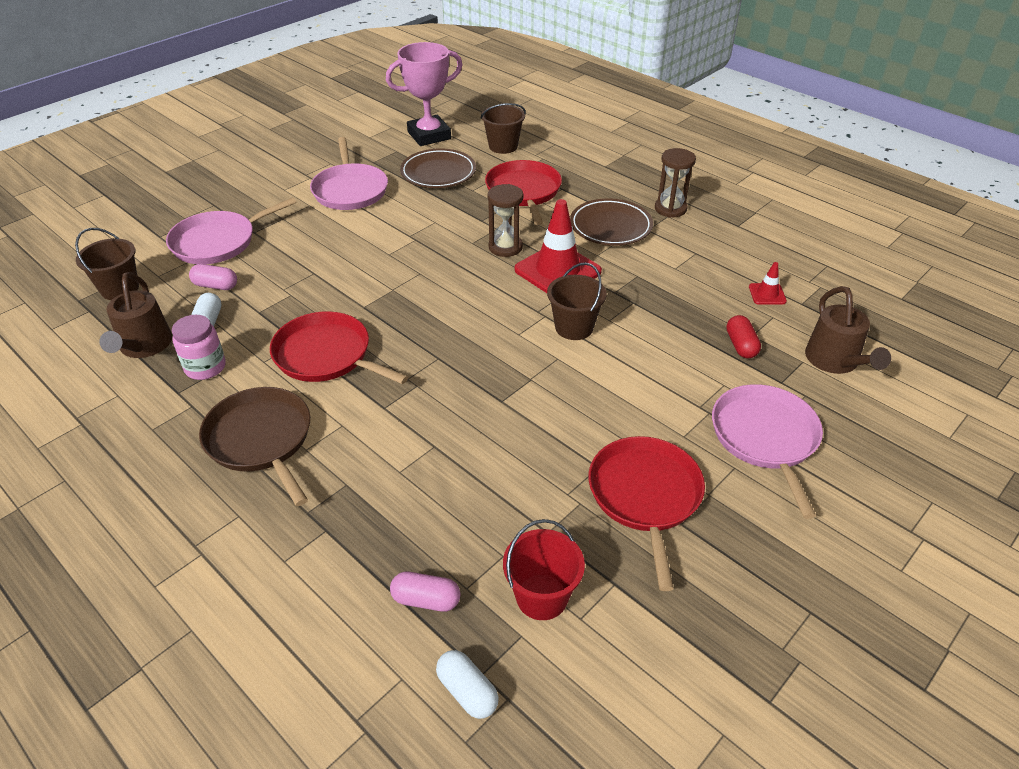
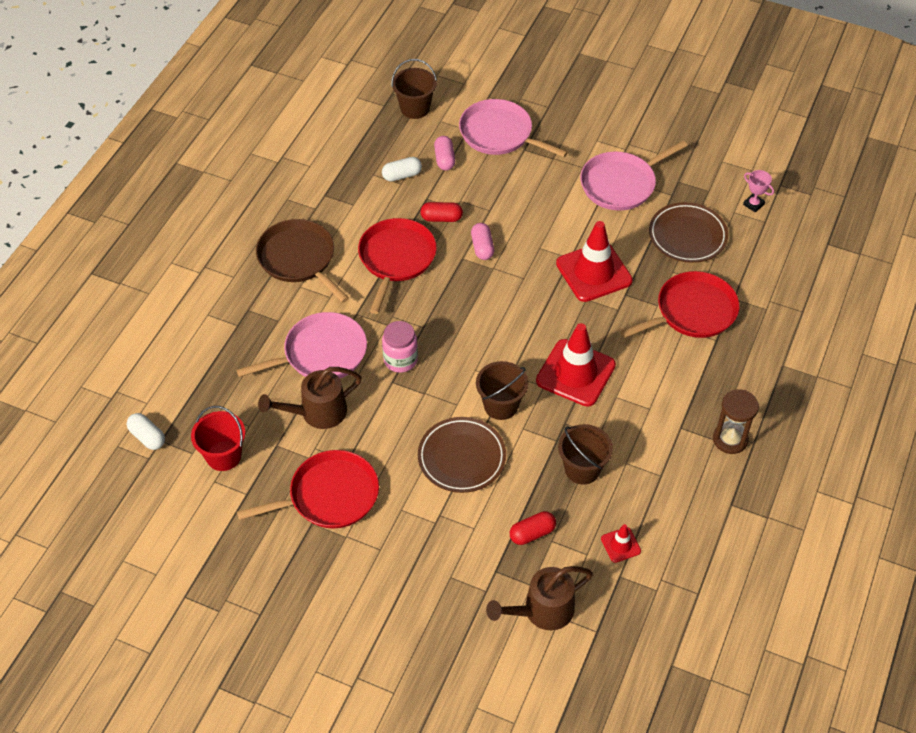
camera: 70 degrees right, 10 degrees up
(144, 347) = (360, 154): brown watering can -> brown watering can (316, 413)
(205, 367) = (354, 197): pink jar -> pink jar (400, 360)
(261, 440) = (299, 259): brown pan -> brown pan turned 75 degrees counterclockwise
(296, 308) = (441, 218): none -> red capsule
(426, 600) = (202, 396): pink capsule -> pink capsule (482, 247)
(429, 135) = (753, 204): pink trophy -> pink trophy, size x0.42
(443, 230) = (594, 272): none -> red traffic cone
(467, 691) = (147, 437): white capsule -> white capsule turned 75 degrees counterclockwise
(503, 146) = (769, 269): brown bucket -> brown bucket (582, 469)
(505, 247) = (592, 325): brown hourglass -> none
(610, 227) = (669, 396): brown plate -> brown plate (461, 457)
(765, 438) = (420, 566): pink pan -> pink pan (321, 353)

